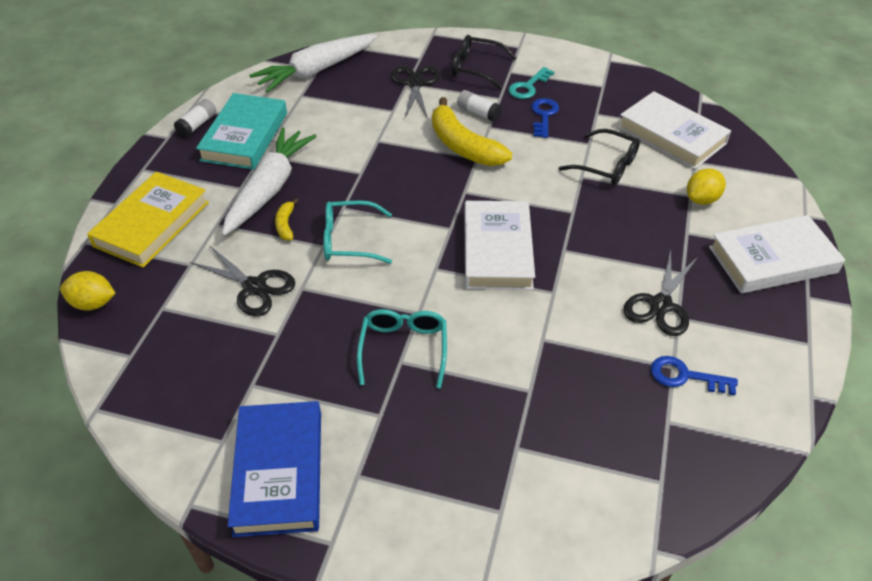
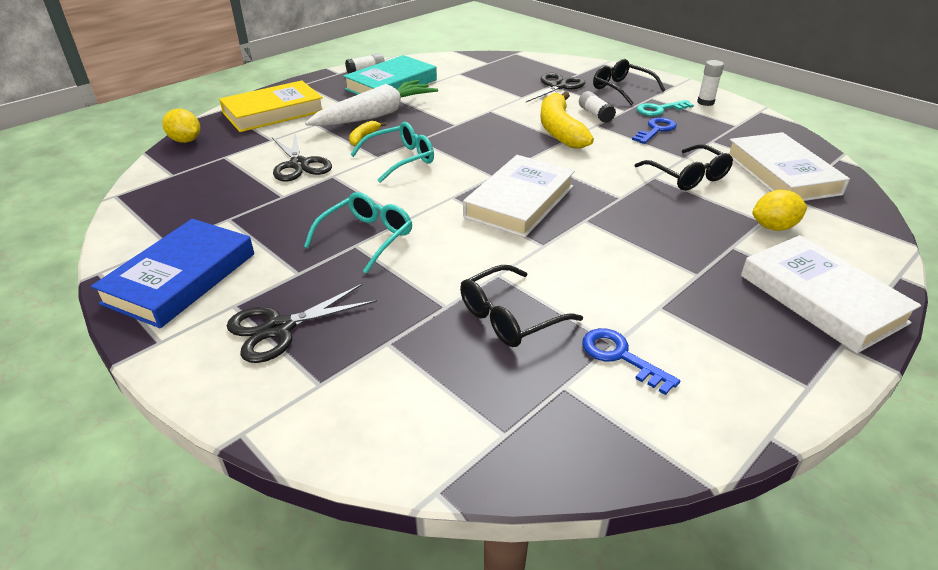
camera: 30 degrees right, 10 degrees down
(316, 71) = (485, 63): white carrot -> none
(349, 240) = (400, 159): turquoise glasses -> turquoise glasses turned 120 degrees clockwise
(559, 63) = (705, 102): none -> white glue stick
(585, 378) = (509, 317): none -> black glasses
(660, 305) = (648, 291): black scissors -> black scissors (279, 328)
(772, 260) = (821, 298): white book -> white book turned 45 degrees clockwise

